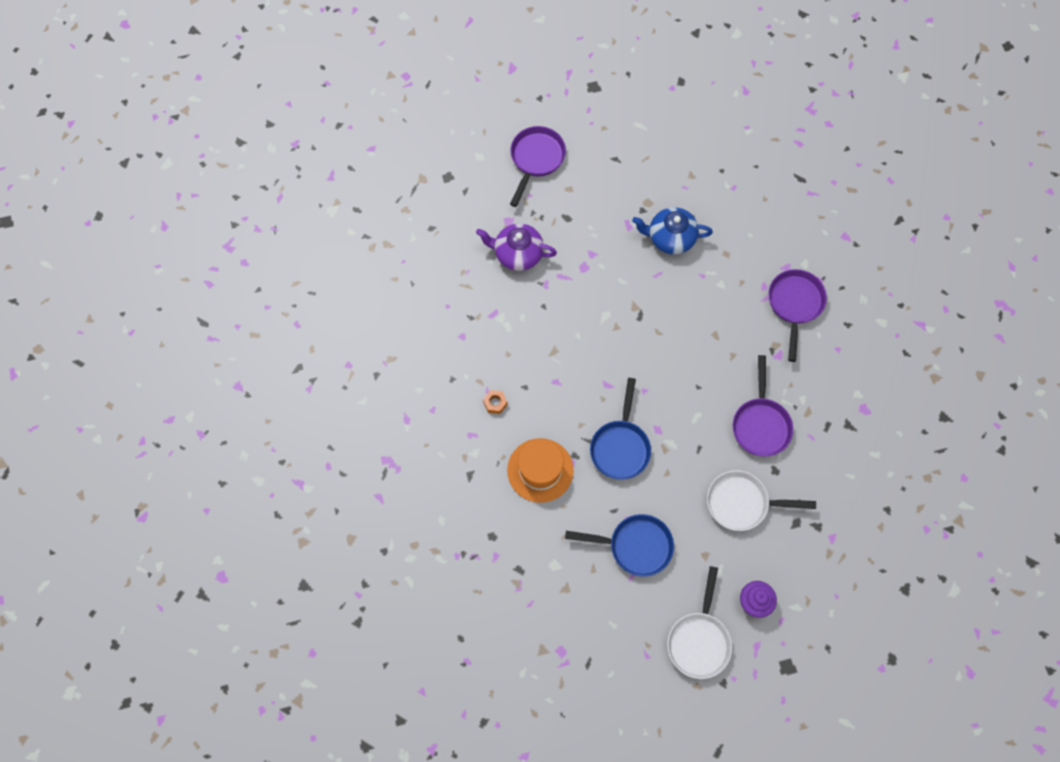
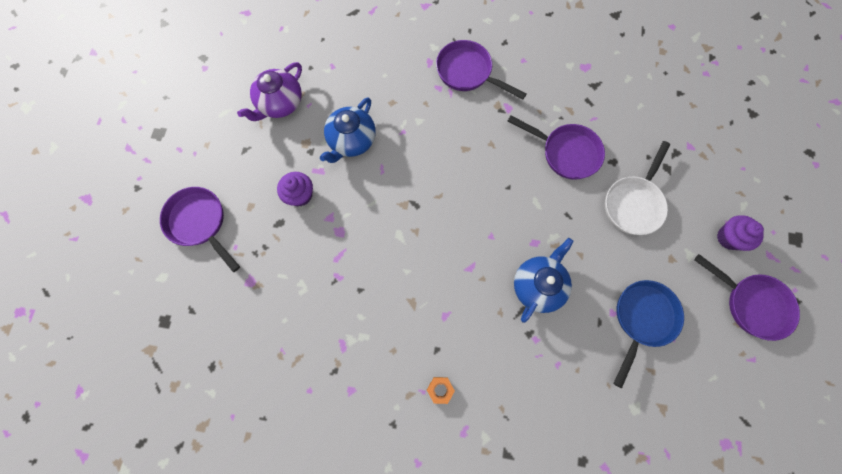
camera: 65 degrees left, 5 degrees up
(517, 254) = (290, 289): purple teapot -> purple teapot (280, 103)
(540, 470) = (531, 376): orange hat -> none
(599, 221) = (300, 195): none -> purple cupcake
(620, 446) = (538, 285): blue pan -> blue teapot
(699, 640) = (751, 303): white pan -> purple pan

